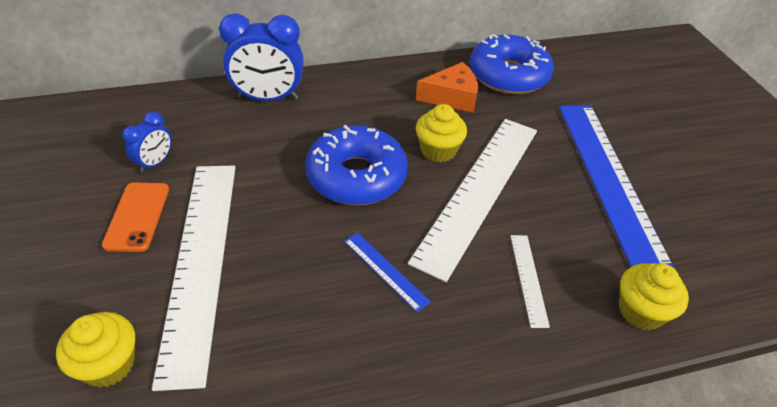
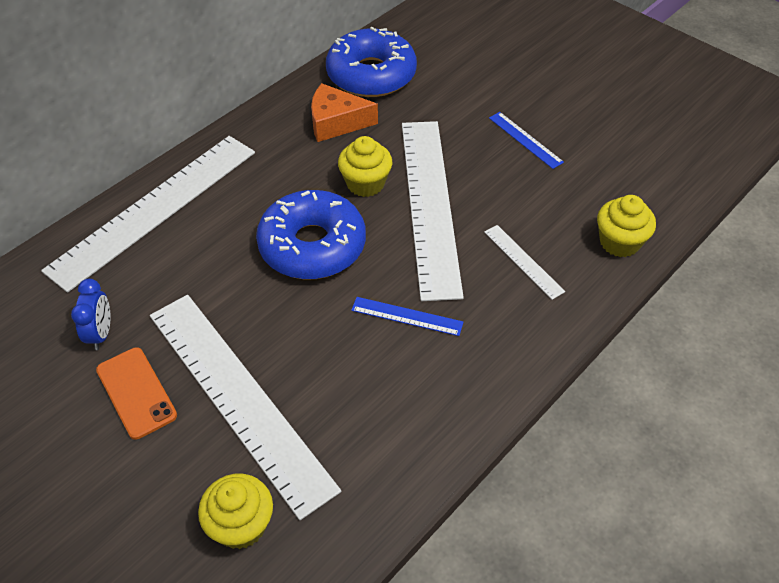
camera: 30 degrees left, 5 degrees up
(268, 98) = (155, 209): blue clock -> white ruler
(452, 97) = (336, 122): orange cheese -> orange cheese turned 135 degrees counterclockwise
(608, 178) = (525, 140): blue ruler -> blue ruler, size x0.41

